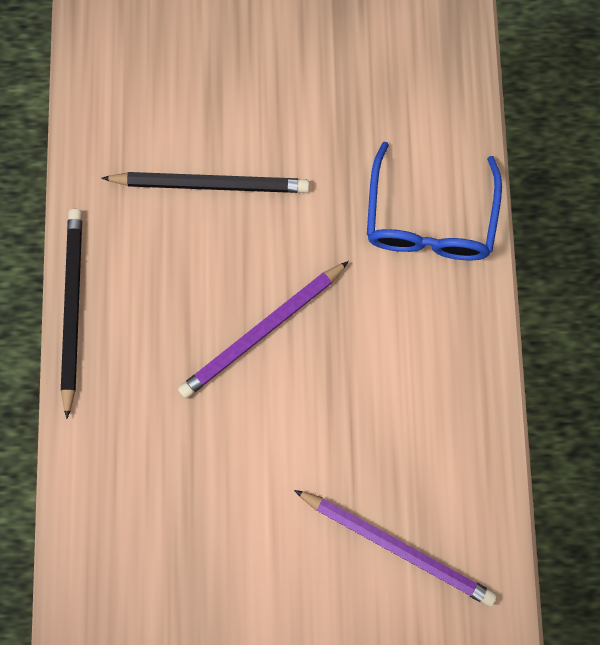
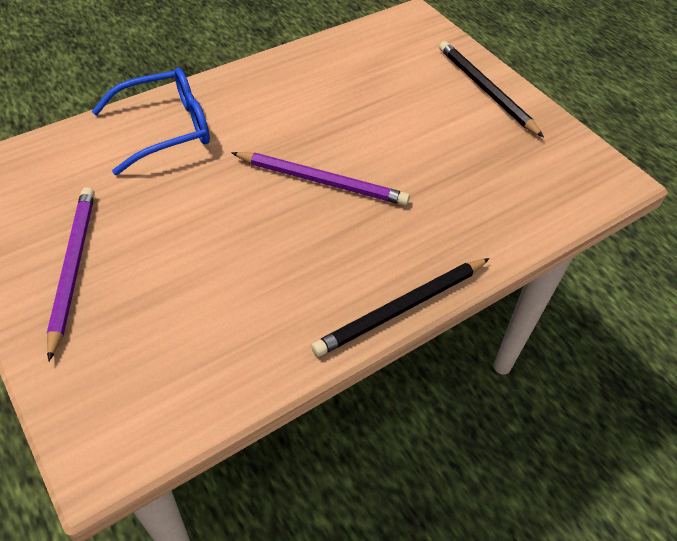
camera: 125 degrees left, 25 degrees down
(211, 184) = (219, 268): black pencil -> black pencil (485, 90)
(397, 547) = (404, 66): purple pencil -> purple pencil (72, 268)

